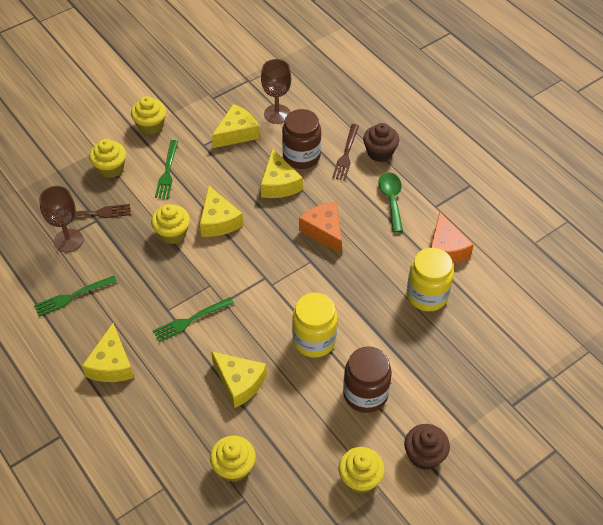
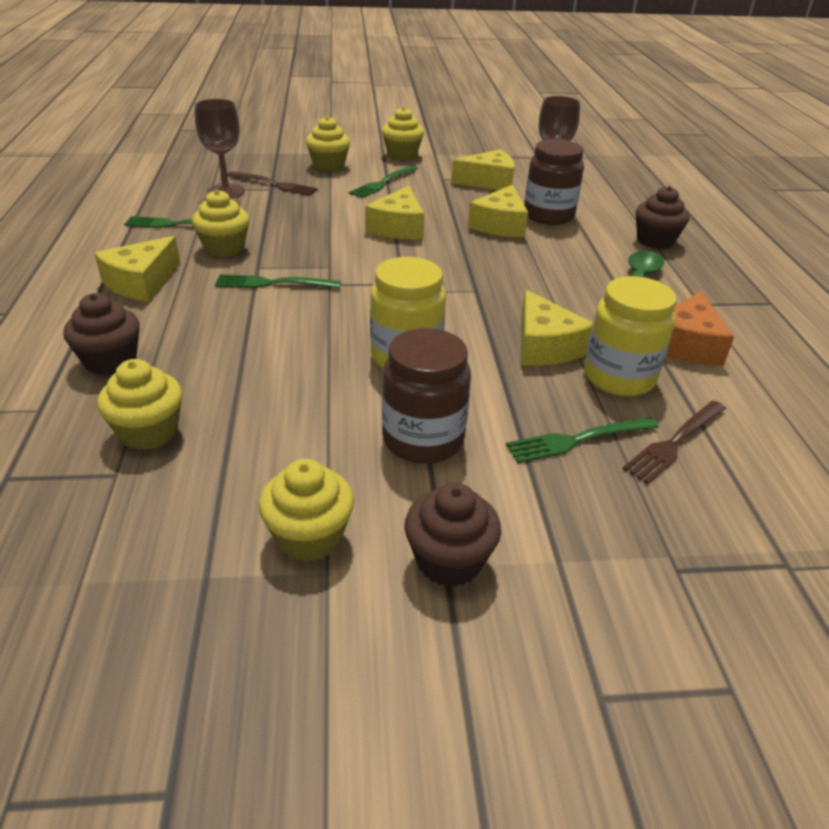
camera: 30 degrees right, 15 degrees down
(163, 434) = (110, 361): none -> brown cupcake
(172, 233) = (336, 219): yellow cupcake -> yellow cupcake (224, 248)
(239, 382) = (262, 355): yellow cheese -> yellow cheese (544, 346)
(324, 231) = (520, 274): orange cheese -> none
(346, 154) = (607, 230): brown fork -> brown fork (674, 443)
(433, 353) = (577, 440): none -> green fork

